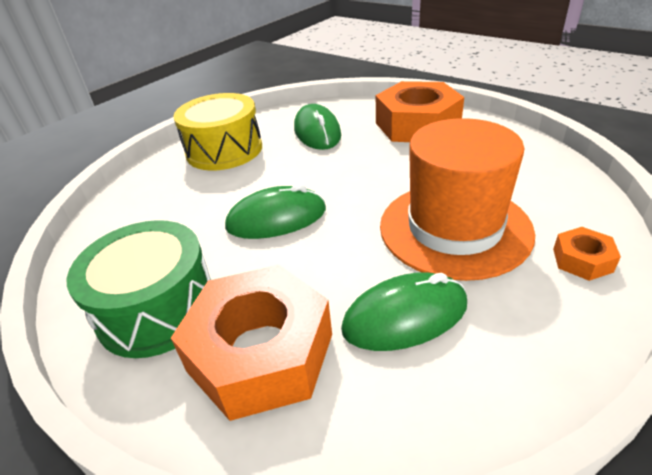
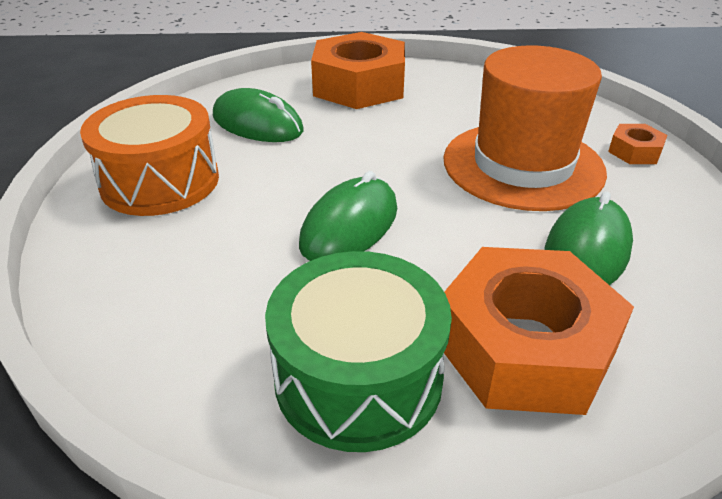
camera: 45 degrees left, 0 degrees up
(224, 150) = (160, 181): yellow drum -> orange drum

